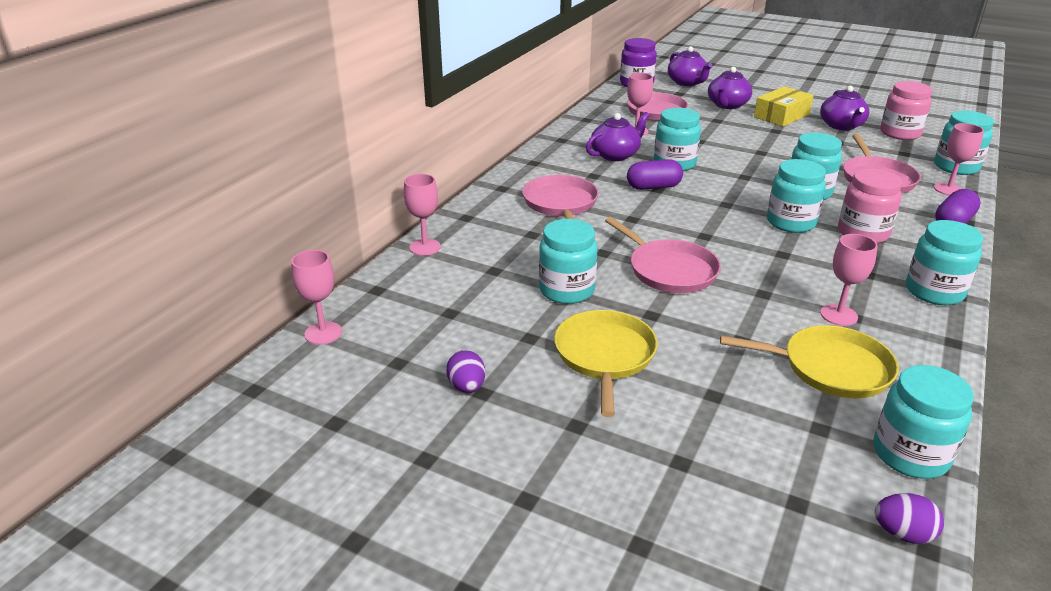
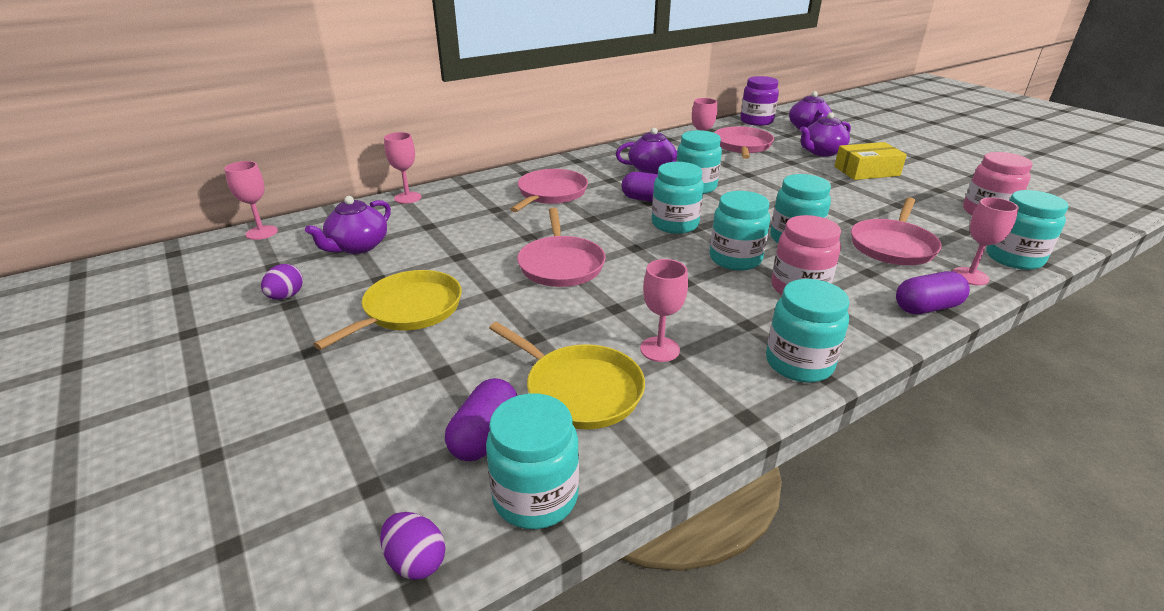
camera: 30 degrees right, 0 degrees up
(567, 290) = (457, 255): turquoise jar -> turquoise jar (675, 224)
(817, 429) = (485, 435): none -> purple capsule
(841, 126) = (923, 192): purple teapot -> purple teapot (357, 246)

